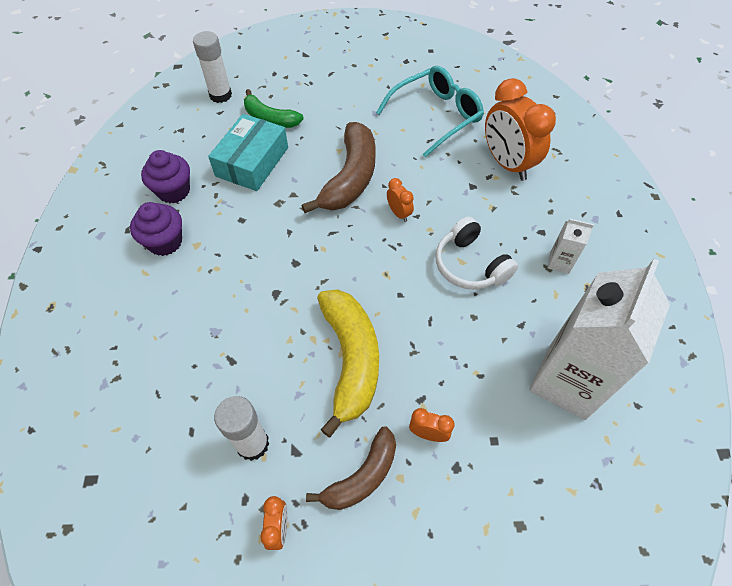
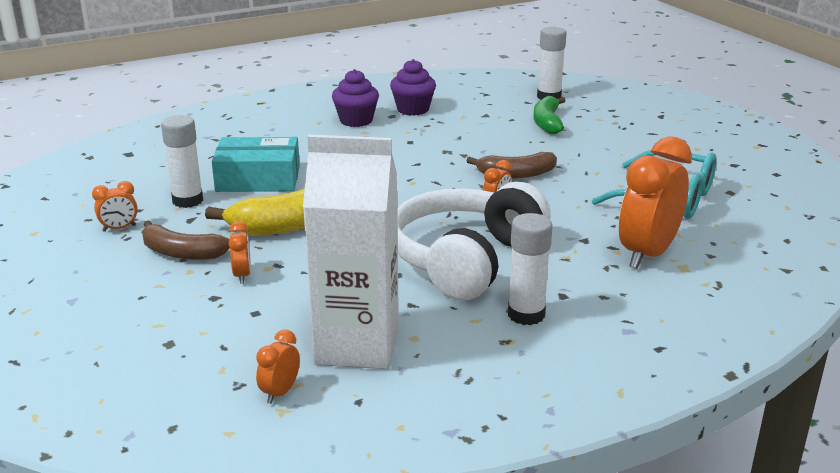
camera: 65 degrees right, 30 degrees down
(252, 162) = (483, 129): turquoise box -> turquoise box (258, 179)
(350, 178) = (516, 174): brown banana -> brown banana, size x0.63
(470, 265) = (466, 259): white headphones -> white headphones, size x1.69
(559, 262) = (526, 314): white carton -> white glue stick
(615, 455) = (280, 392): none -> orange clock

